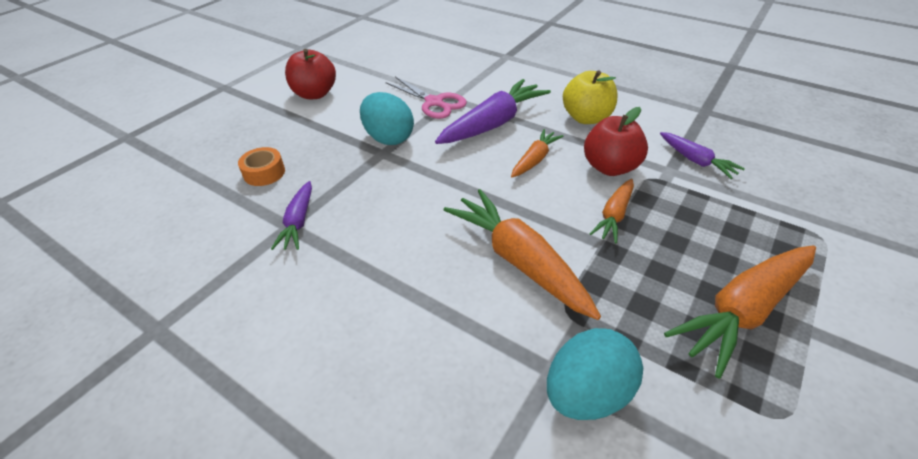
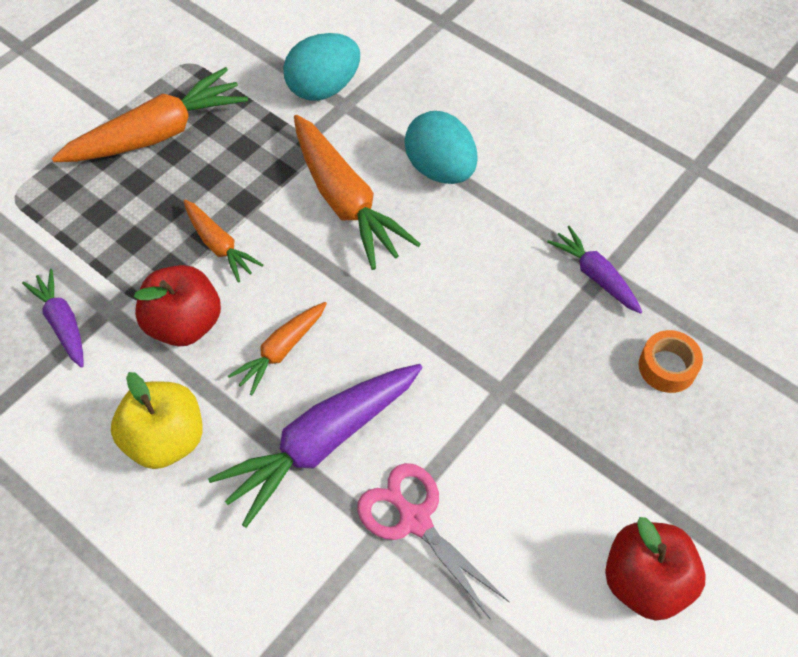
camera: 175 degrees left, 15 degrees up
(298, 222) = (595, 275): purple carrot -> purple carrot turned 45 degrees counterclockwise
(388, 138) = (493, 425): turquoise egg -> turquoise egg (440, 169)
(614, 216) = (219, 246): orange carrot -> orange carrot turned 105 degrees clockwise

